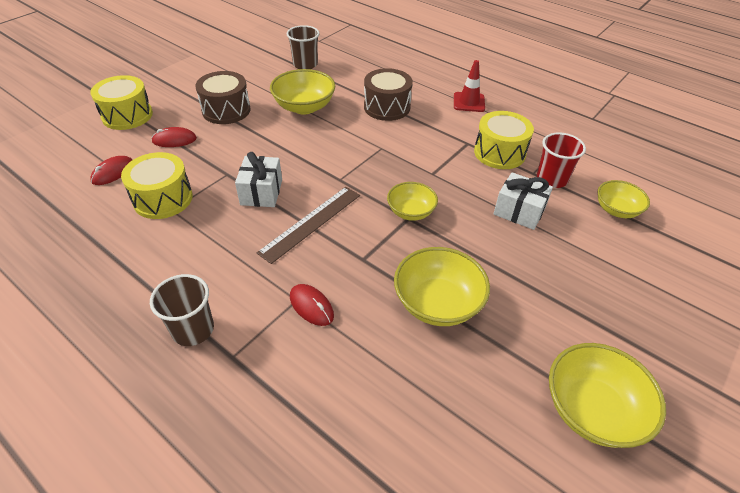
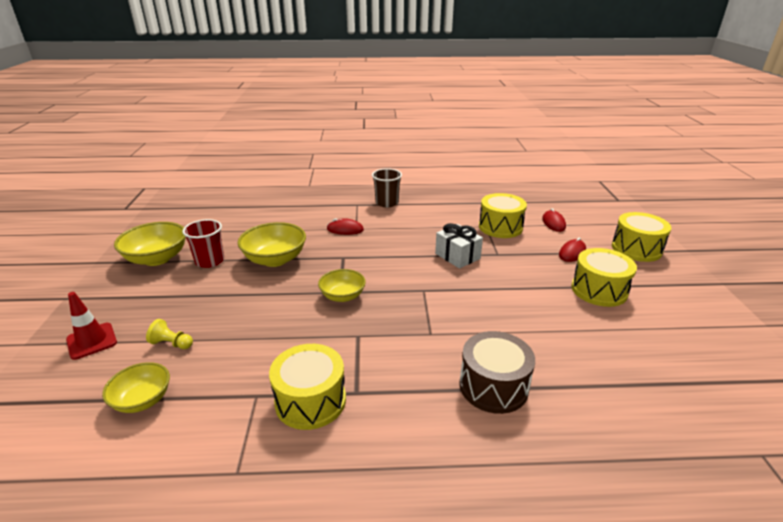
camera: 140 degrees right, 15 degrees down
(226, 110) = (599, 290): brown drum -> yellow drum
(304, 107) = (558, 332): yellow bowl -> none
(305, 64) = (671, 390): brown cup -> none
(311, 223) = (399, 257): brown ruler -> none
(469, 102) = (416, 469): red traffic cone -> red traffic cone (92, 341)
(519, 211) = (251, 343): white gift -> none
(551, 179) = (230, 399): red cup -> red cup (210, 261)
(588, 247) = (172, 344): none -> yellow pawn

